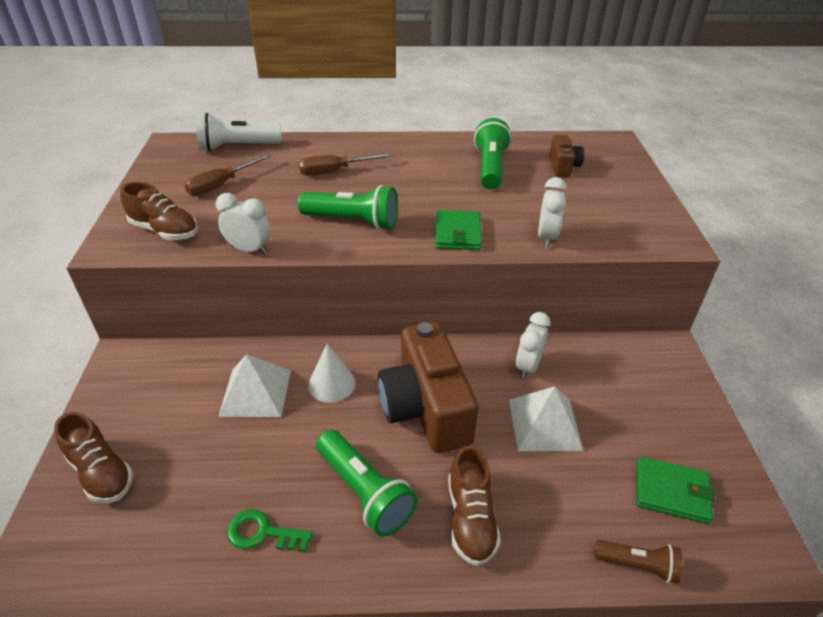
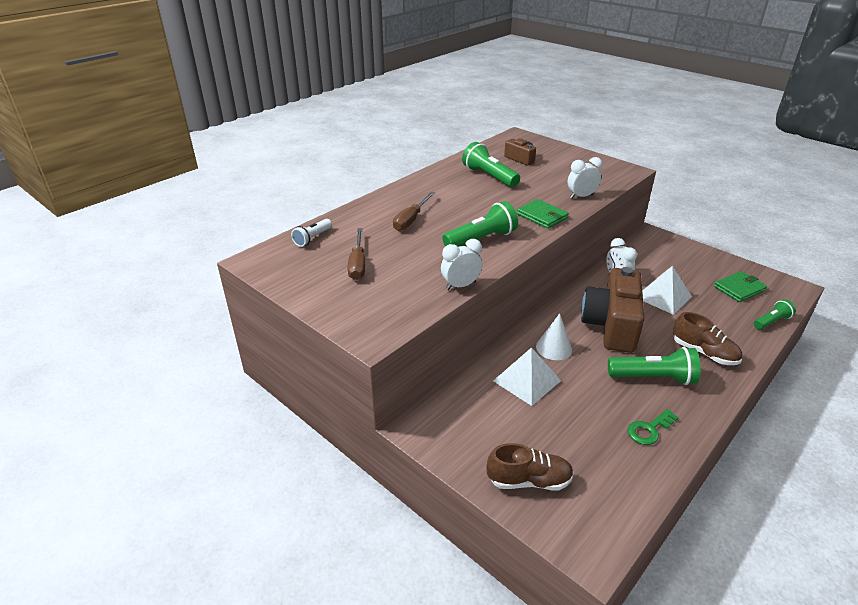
camera: 45 degrees left, 5 degrees down
(165, 231) = (385, 308): brown shoe -> none
(237, 147) = (312, 238): white flashlight -> white flashlight, size x0.60
(426, 407) = (611, 325): brown camera -> brown camera turned 75 degrees clockwise
(546, 237) = (581, 196): white clock -> white clock turned 75 degrees counterclockwise
(638, 565) = (771, 322): brown flashlight -> green flashlight

